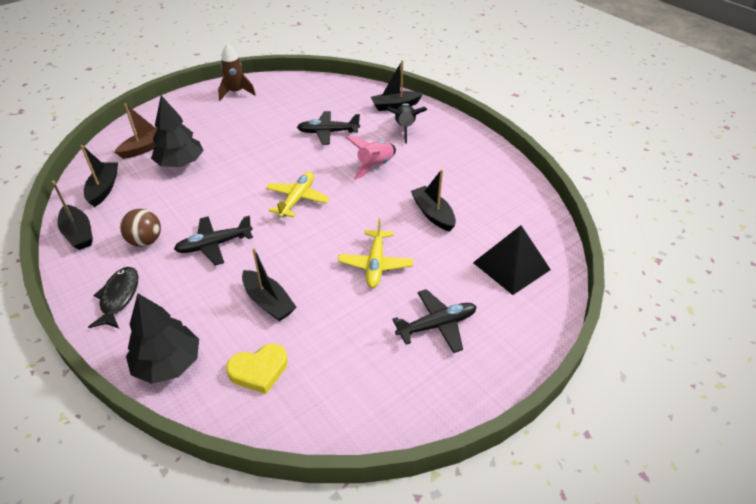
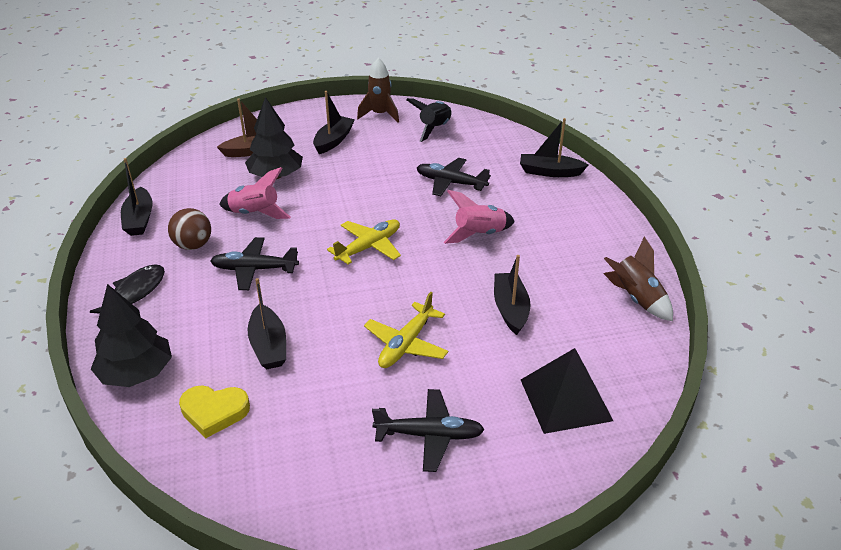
camera: 25 degrees right, 5 degrees down
(104, 189) = (189, 182): black boat -> black boat (333, 141)
(183, 199) = (255, 214): none -> pink rocket
(405, 128) = (544, 201): black rocket -> black rocket (434, 129)
(511, 180) = (636, 299): none -> brown rocket

